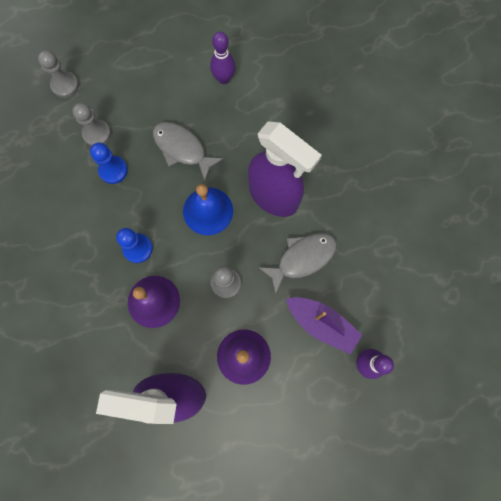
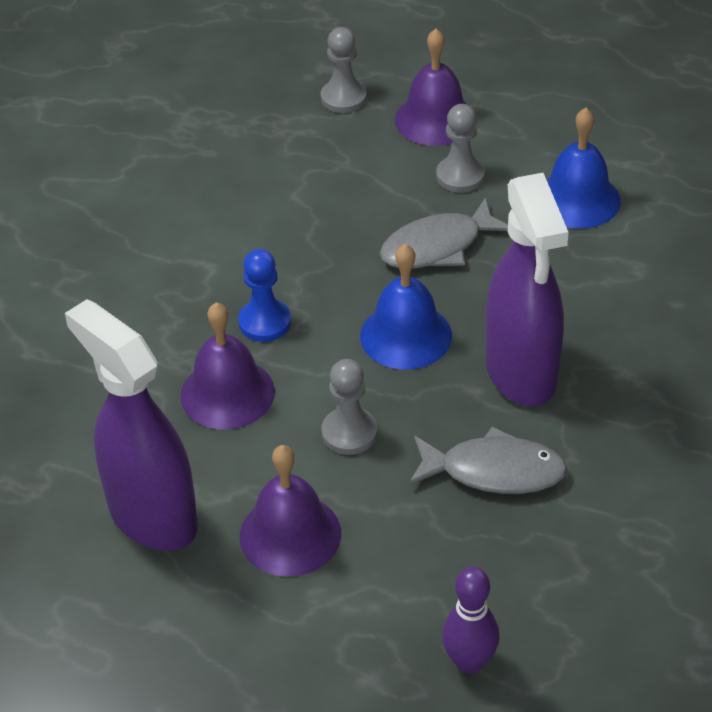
camera: 40 degrees right, 30 degrees down
(97, 133) = (335, 169): grey pawn -> grey pawn (460, 176)
(113, 170) = (317, 220): blue pawn -> none
(121, 71) = (435, 119): none -> purple bell
(182, 149) = (437, 246): grey fish -> grey fish turned 105 degrees counterclockwise
(224, 79) = (577, 199): purple bowling pin -> blue bell
(321, 324) = (446, 569): purple boat -> none

